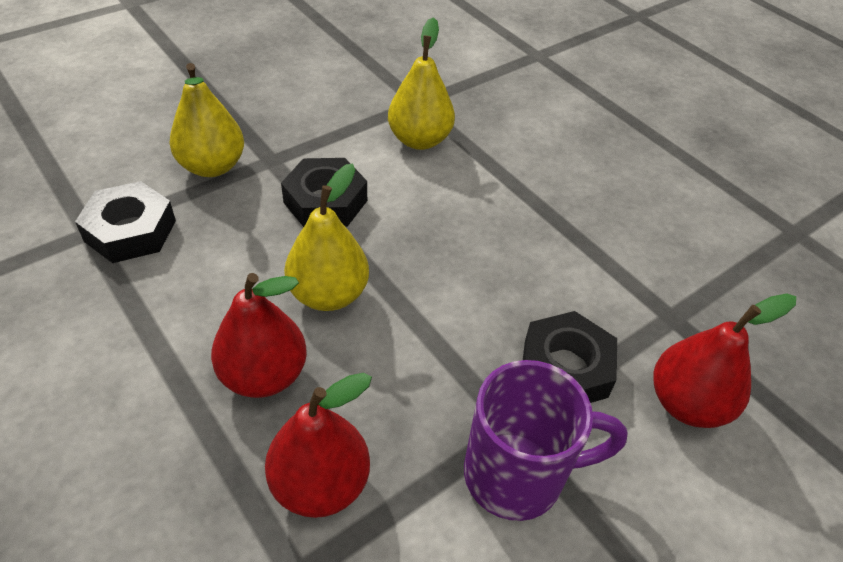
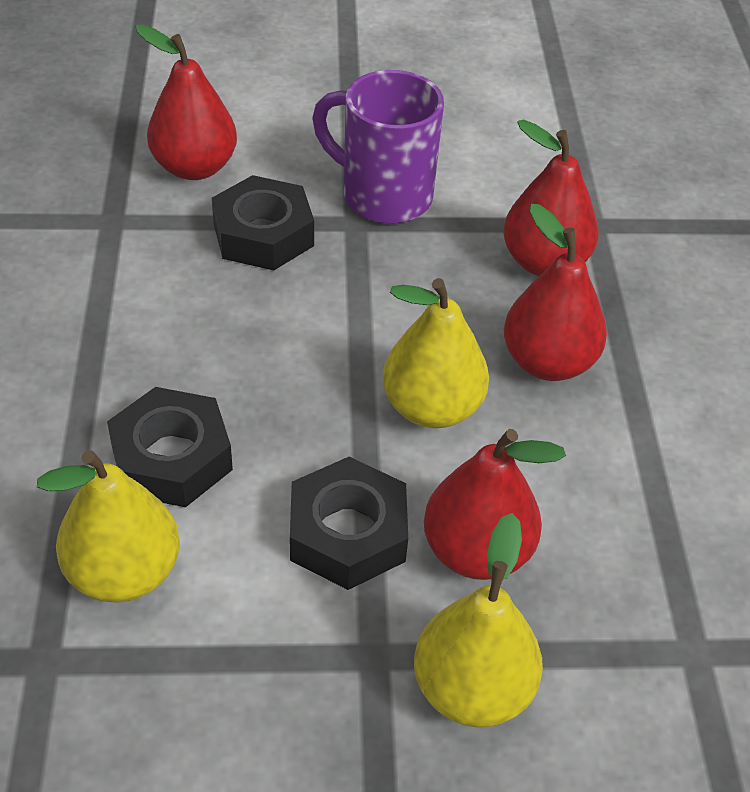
camera: 145 degrees left, 0 degrees up
(130, 231) = (636, 621): black nut -> black nut (172, 458)
(245, 224) = (477, 551): none -> red pear

